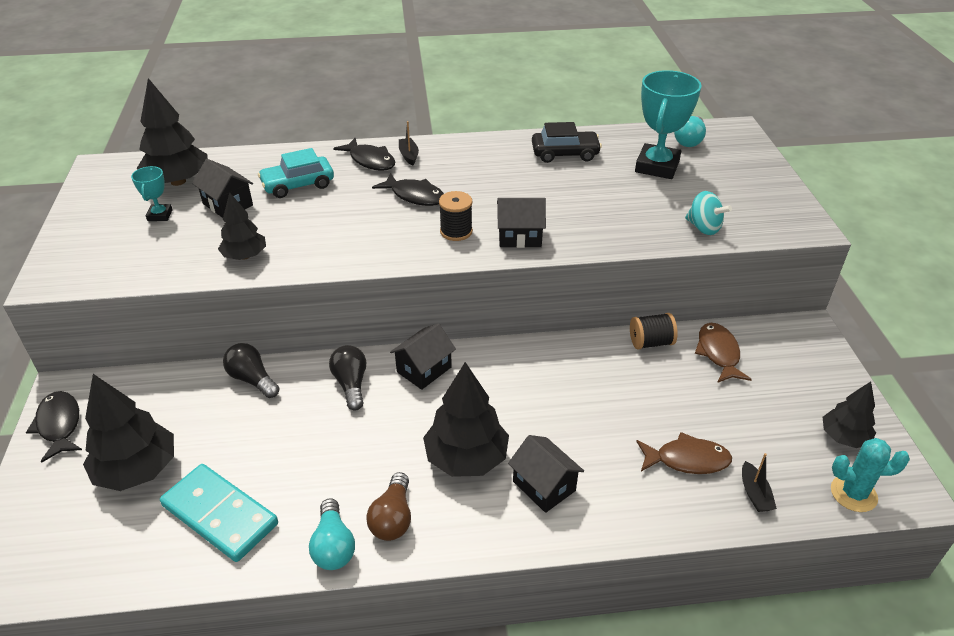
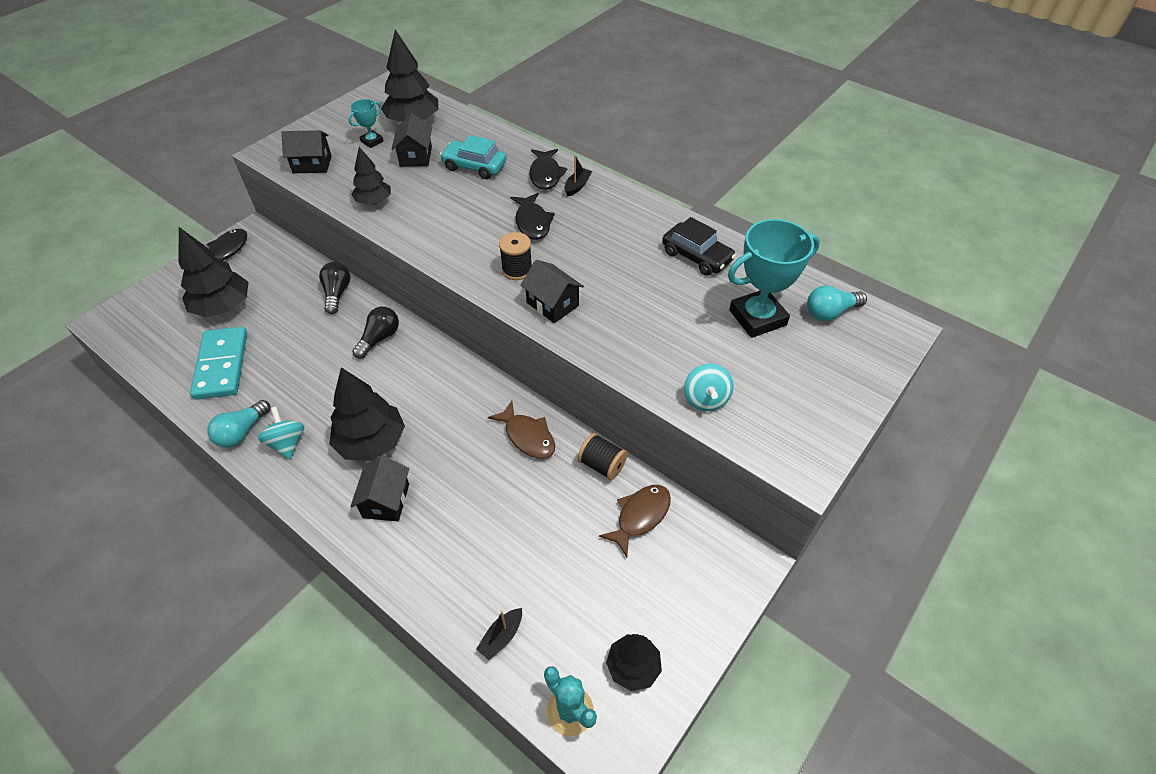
camera: 45 degrees right, 10 degrees up
(393, 518) = (287, 443): brown light bulb -> turquoise spinning top
(424, 369) = (430, 362): black house -> black house (312, 164)
(687, 460) = (494, 569): brown fish -> brown fish (527, 436)

